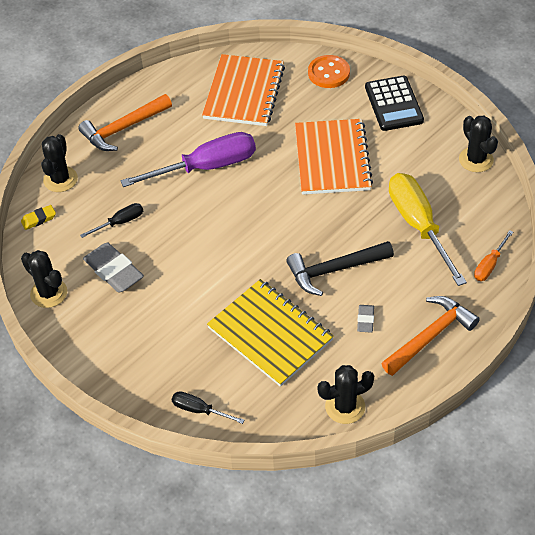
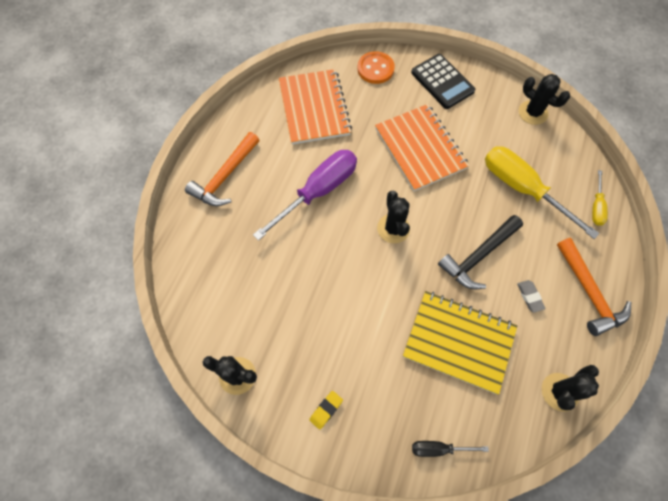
camera: 25 degrees left, 15 degrees up
(39, 219) = (190, 298): yellow eraser -> yellow eraser (326, 410)
(60, 179) = (191, 248): black cactus -> black cactus (393, 228)
(114, 271) = (287, 328): grey eraser -> none
(120, 222) = (269, 274): black screwdriver -> none
(430, 336) = (589, 292): orange hammer -> orange hammer turned 135 degrees clockwise
(489, 265) = (596, 206): orange screwdriver -> yellow screwdriver

